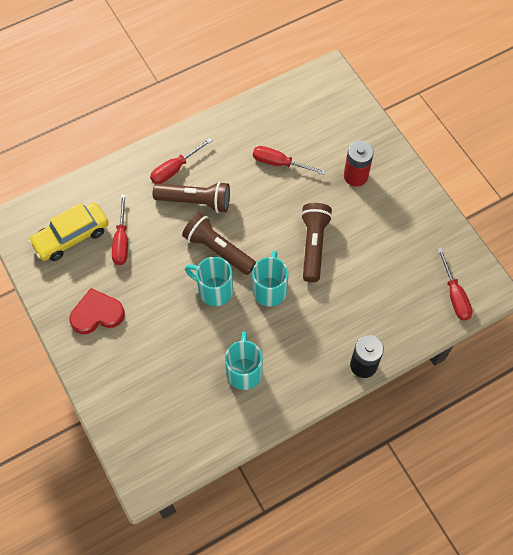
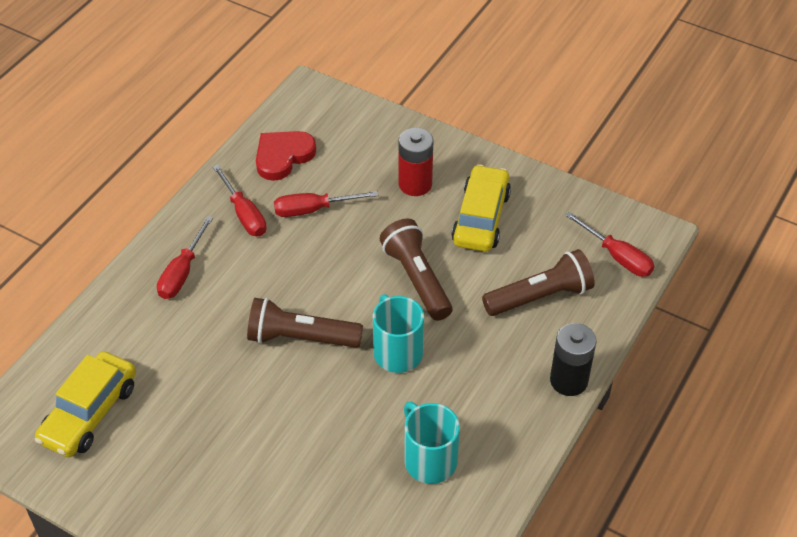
camera: 30 degrees left, 15 degrees down
(97, 314) = (187, 489): red heart -> red heart (283, 156)
(121, 241) = (164, 386): red screwdriver -> red screwdriver (244, 214)
(195, 201) = (234, 297): brown flashlight -> brown flashlight (540, 296)
(214, 290) = (327, 386): turquoise mug -> none
(382, 222) = (481, 218): none -> yellow car

